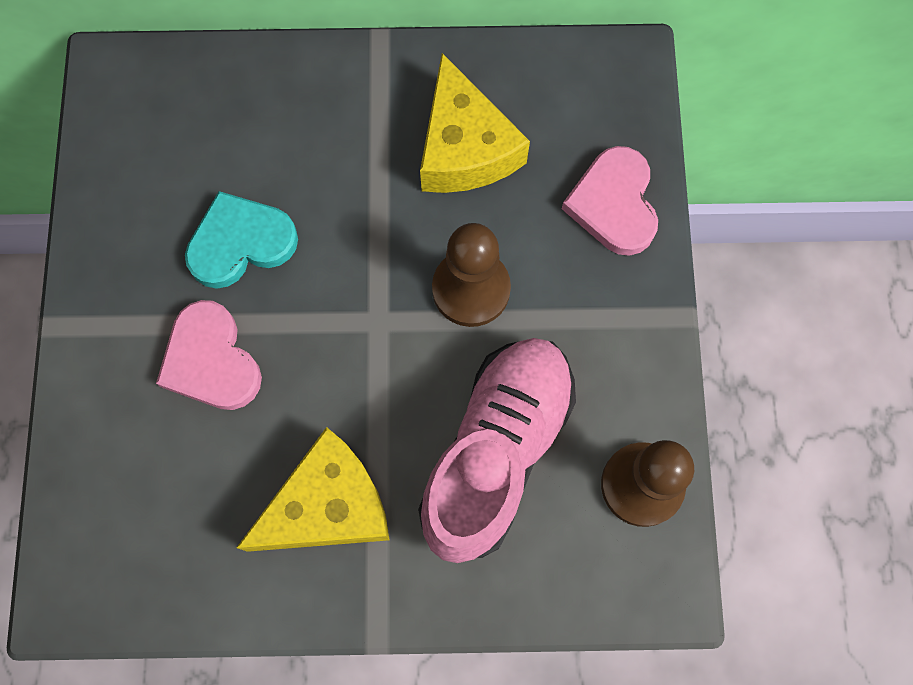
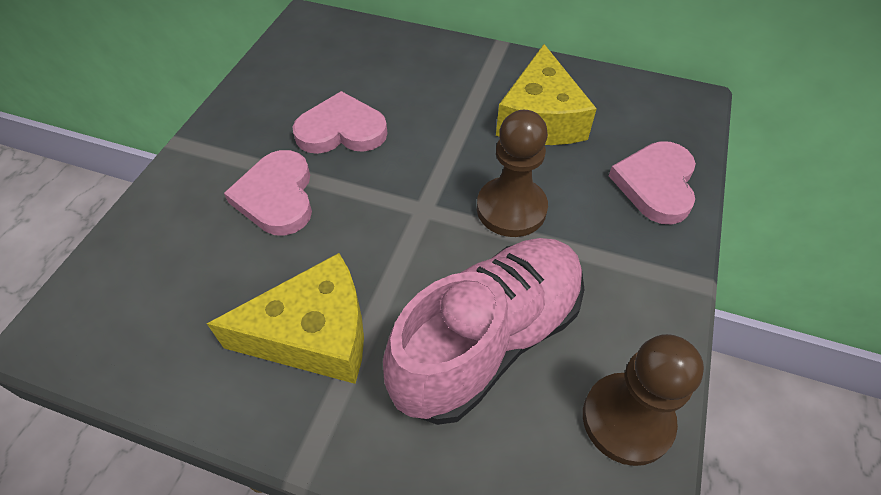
camera: 20 degrees right, 20 degrees down
(241, 243) = (341, 130): turquoise heart -> pink heart

